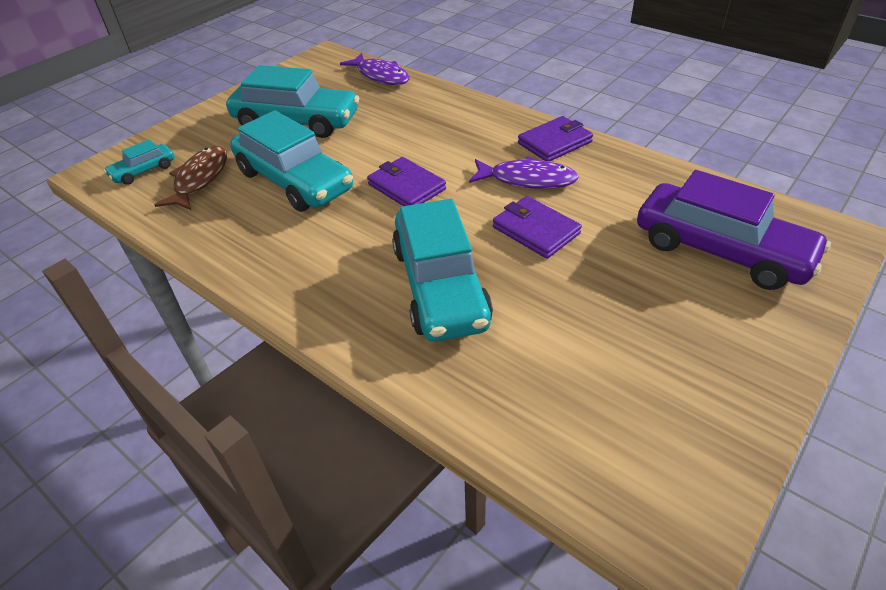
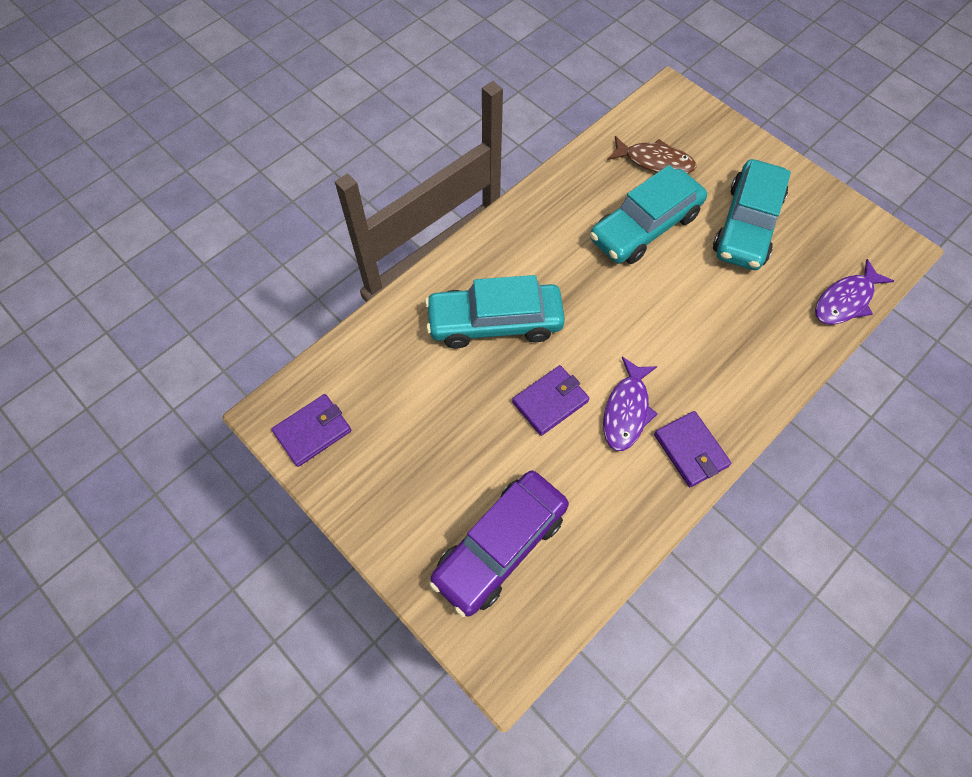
camera: 95 degrees right, 20 degrees up
(143, 171) = (671, 123): turquoise car -> none
(406, 187) = (626, 310): purple wallet -> purple wallet (312, 431)

